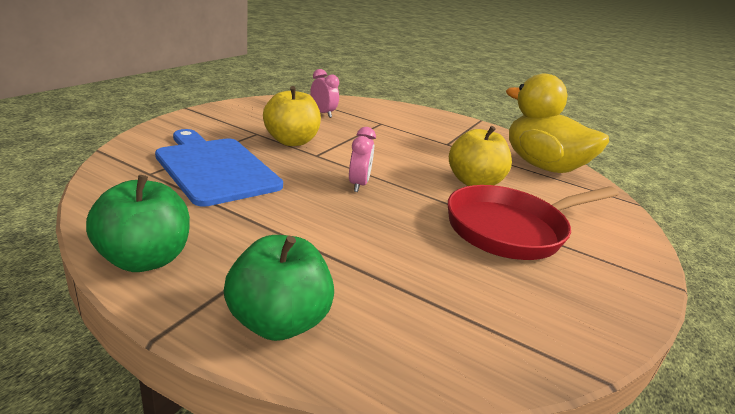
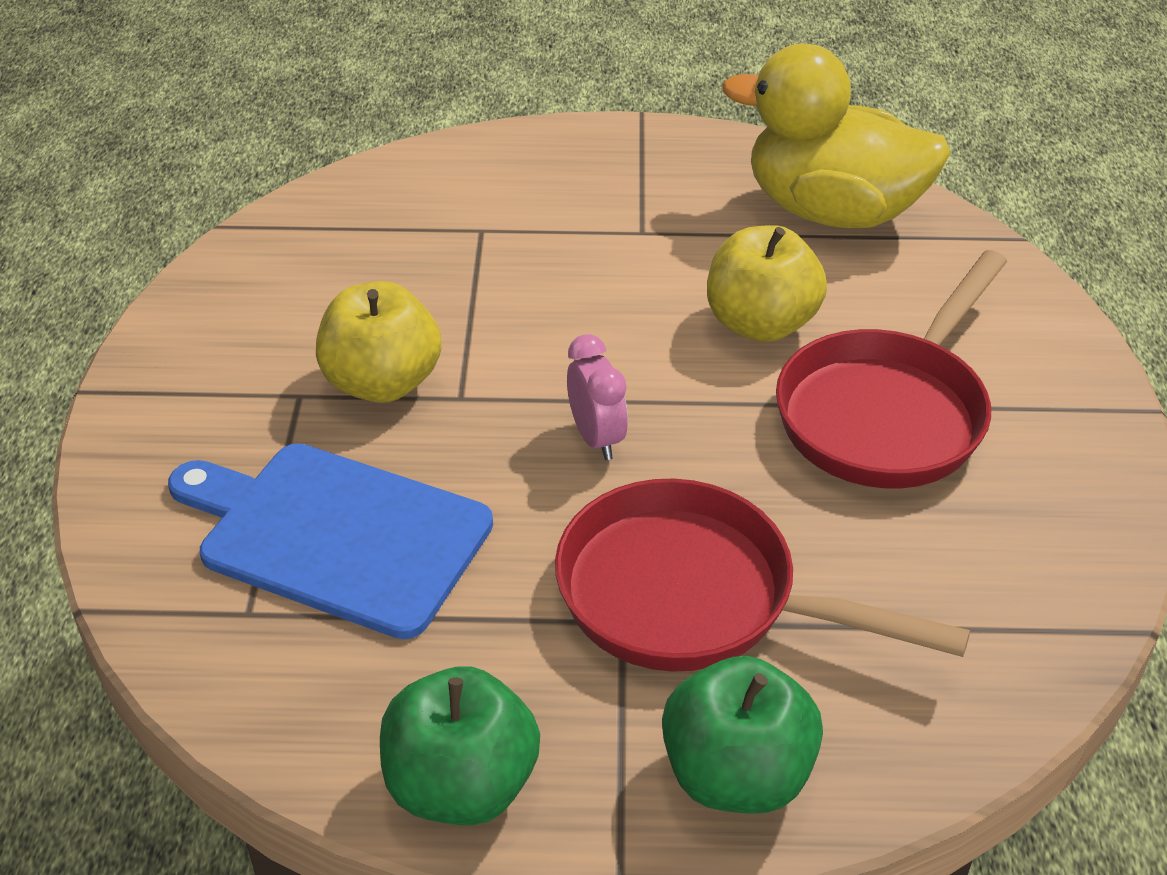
camera: 25 degrees left, 15 degrees up
(323, 113) = (352, 258): pink clock -> none
(340, 247) = (693, 598): none -> red pan

